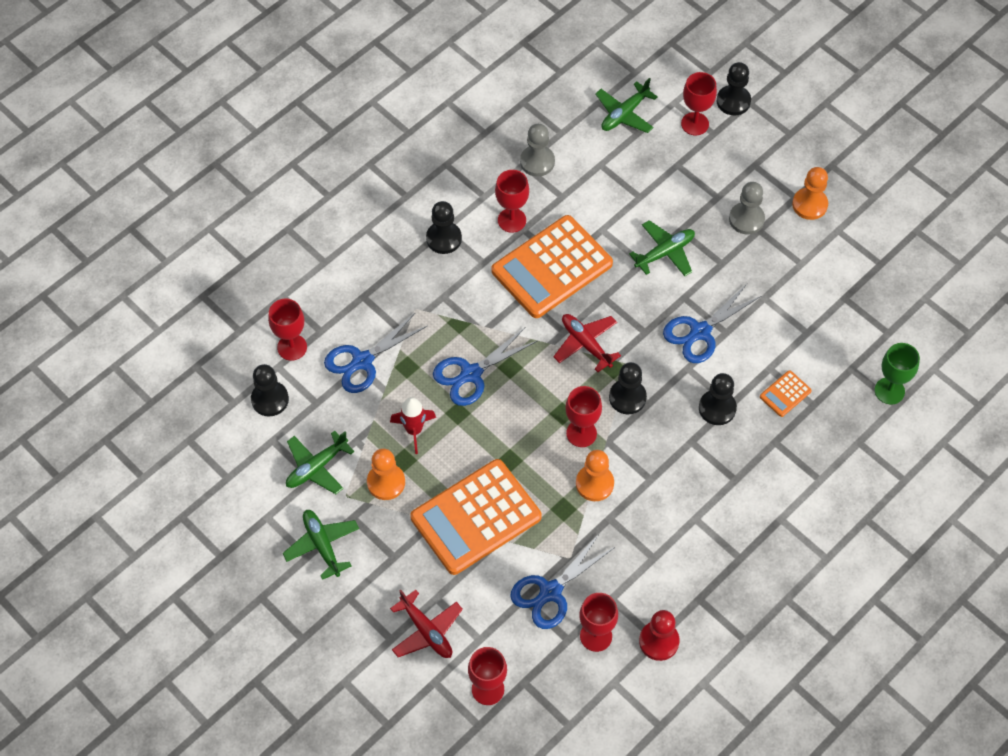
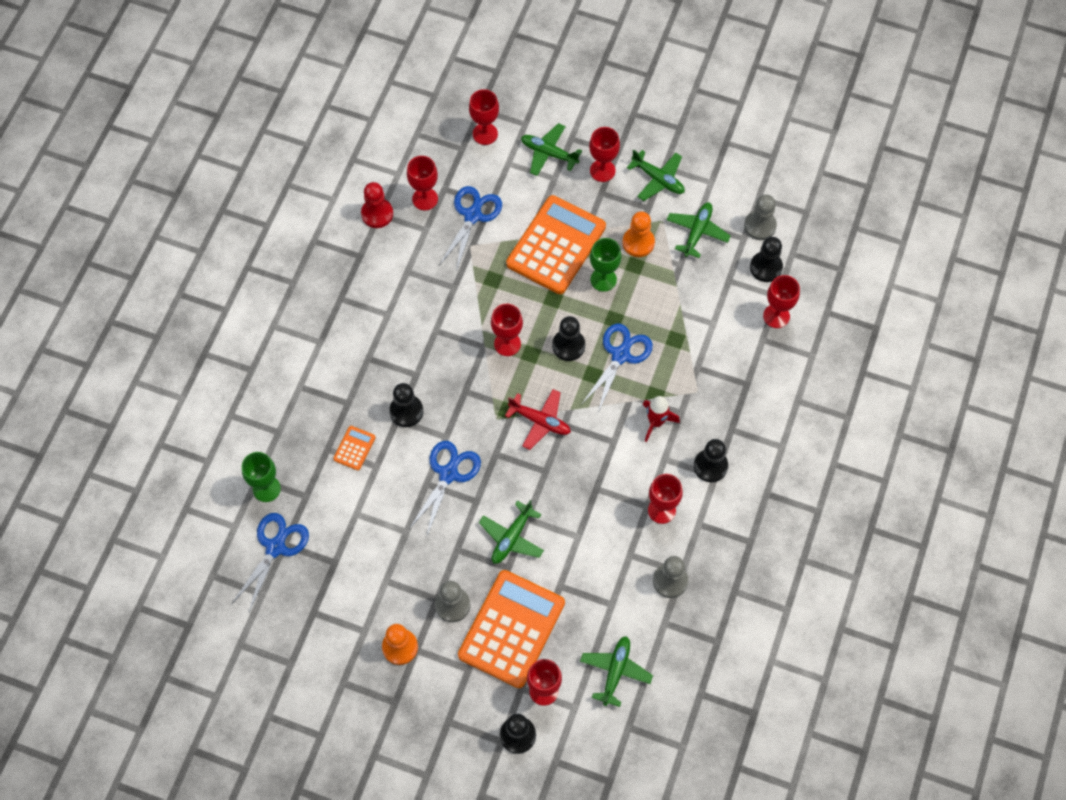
camera: 155 degrees right, 5 degrees up
(247, 445) = (760, 226): none -> grey pawn
(362, 361) = (713, 329): blue scissors -> blue scissors (275, 547)
(377, 582) = (602, 170): none -> red goblet
(414, 430) = (640, 291): red rocket -> red rocket (656, 422)
(426, 631) = (549, 153): red plane -> green plane
(445, 458) = (603, 279): none -> green goblet
(552, 267) = (603, 479): orange calculator -> orange calculator (511, 629)
(594, 483) = (478, 308): orange pawn -> none
(627, 397) = (484, 389): black pawn -> black pawn (568, 346)

